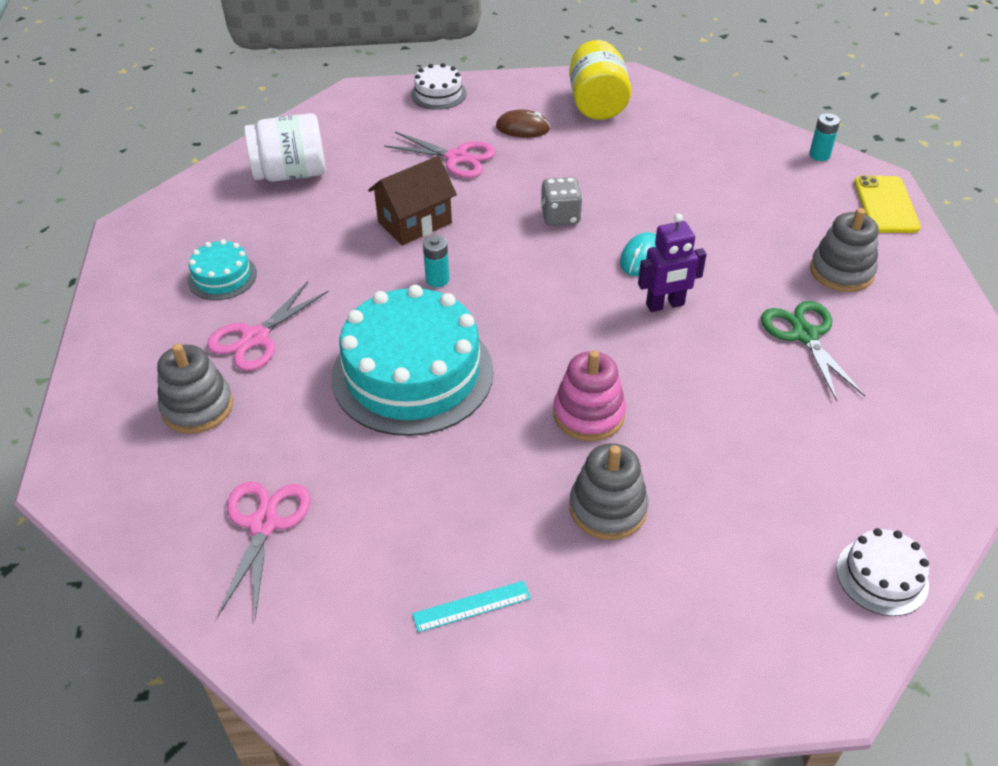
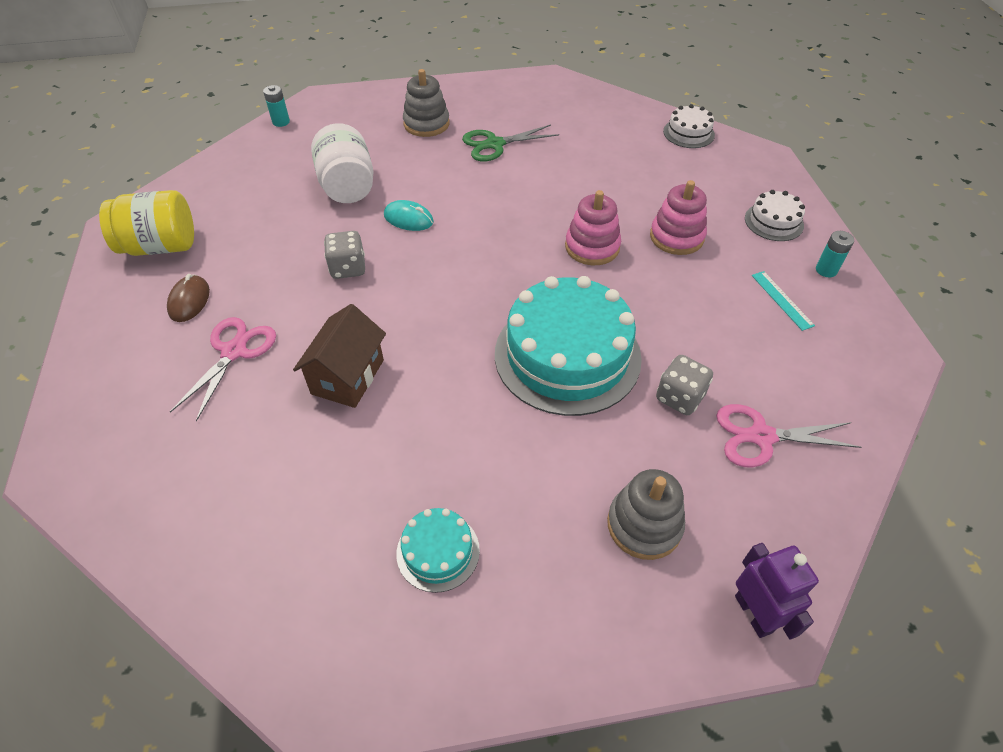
camera: 95 degrees left, 5 degrees up
(256, 338) = (537, 492): pink scissors -> none
(291, 173) = (232, 516): white jar -> white jar (347, 186)
(334, 460) = (679, 397): none -> grey dice
(414, 222) = (347, 377): brown house -> brown house turned 60 degrees clockwise
(437, 279) = (439, 350): turquoise battery -> turquoise battery (826, 270)
(438, 94) = (91, 380): white cake -> white cake (774, 222)
(607, 508) = (676, 237): grey stacking toy -> pink stacking toy
(665, 305) = (467, 207): purple robot -> purple robot (754, 613)
(886, 205) = (350, 99): yellow phone -> none

